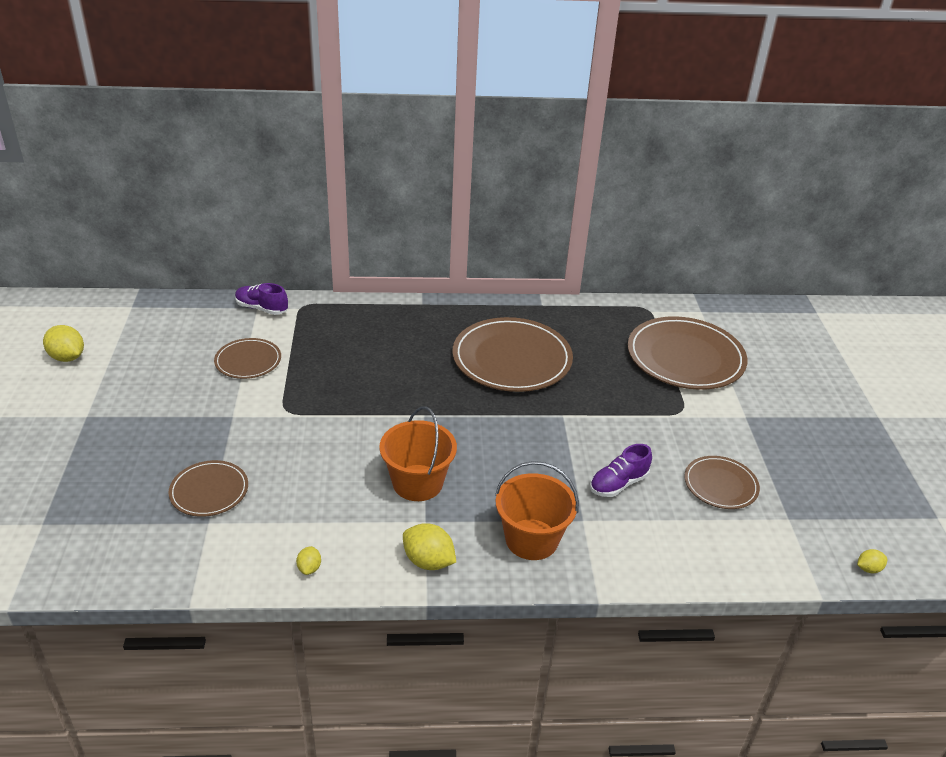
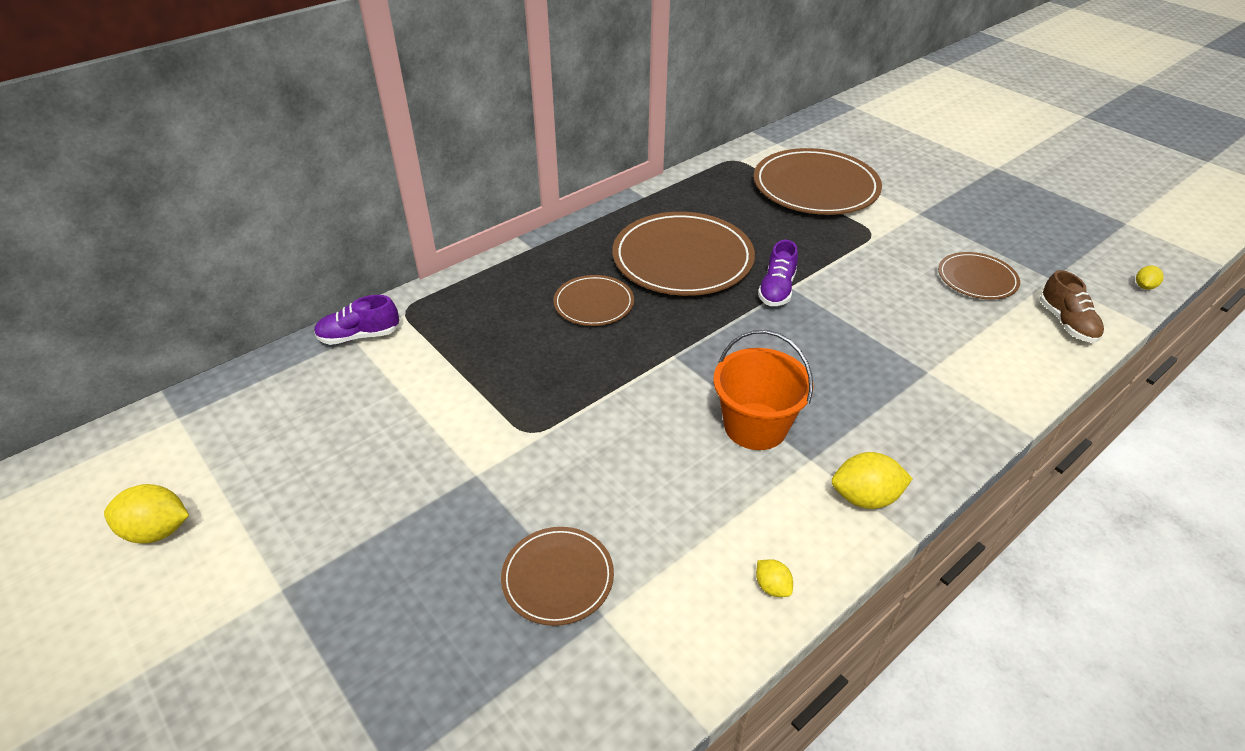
camera: 35 degrees left, 5 degrees up
(248, 361) = (416, 402): brown plate -> brown plate (593, 303)
(531, 539) = (915, 416): orange bucket -> none
(618, 484) = (910, 322): purple shoe -> purple shoe (777, 290)
(748, 553) = (1067, 323): none -> brown shoe

